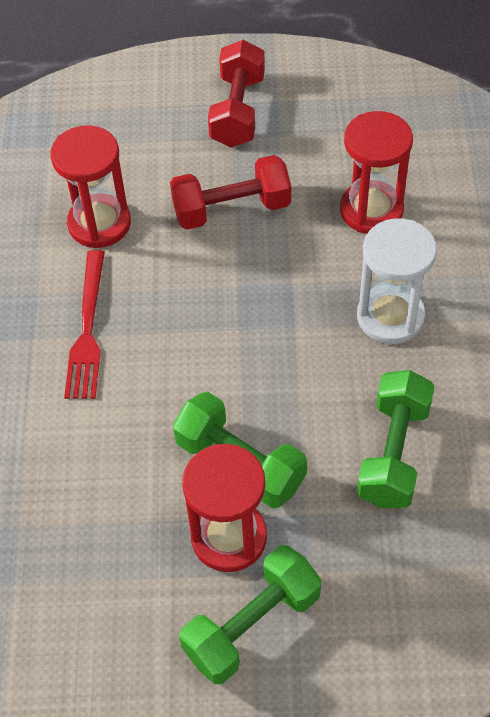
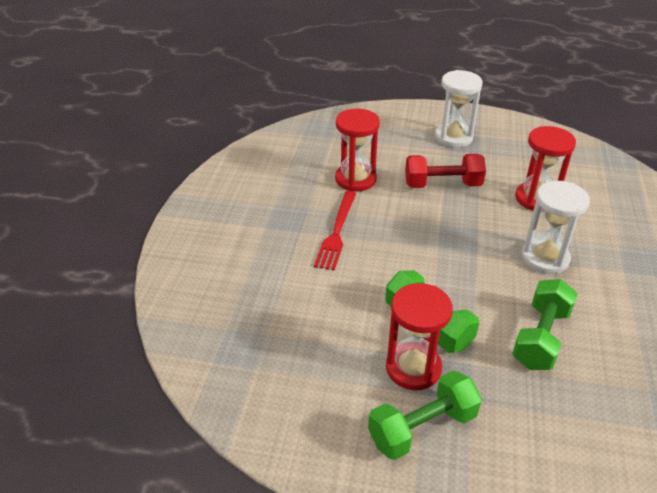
camera: 10 degrees right, 15 degrees down
(238, 111) = (453, 137): red dumbbell -> white hourglass

